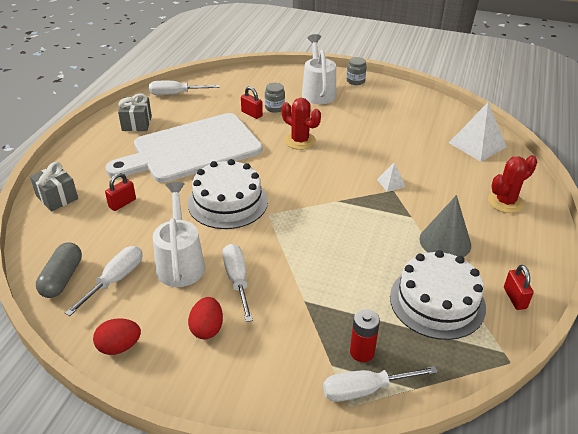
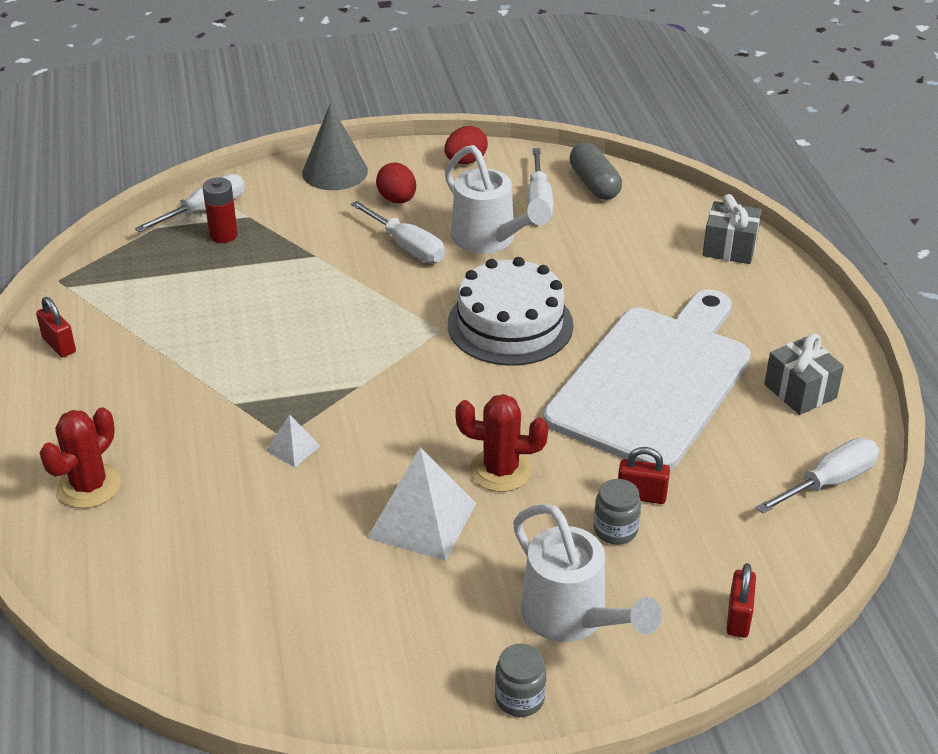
camera: 150 degrees right, 0 degrees up
(122, 203) = (641, 272): red padlock -> red padlock (738, 617)
(437, 301) = (158, 307): white cake -> none
(445, 242) = (170, 383): grey cone -> grey cone (335, 172)
(477, 144) = (166, 603): white pyramid -> white pyramid (422, 520)

